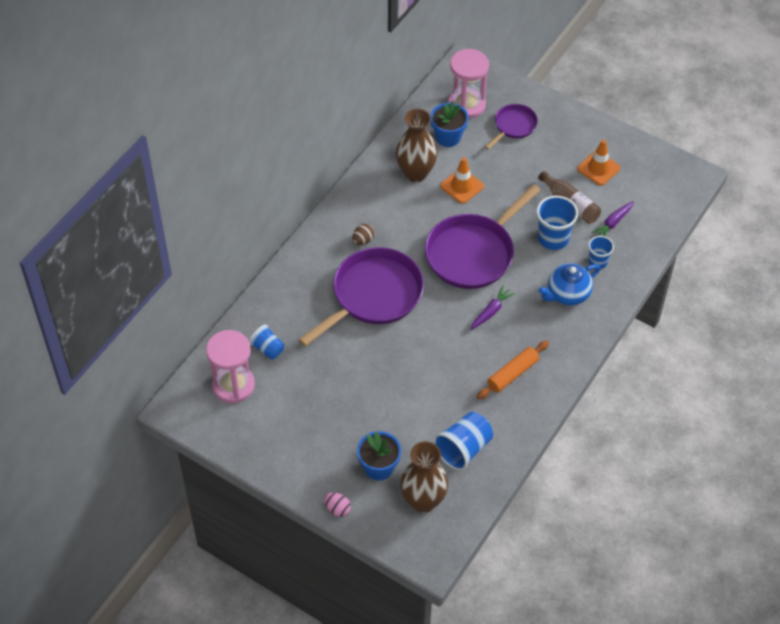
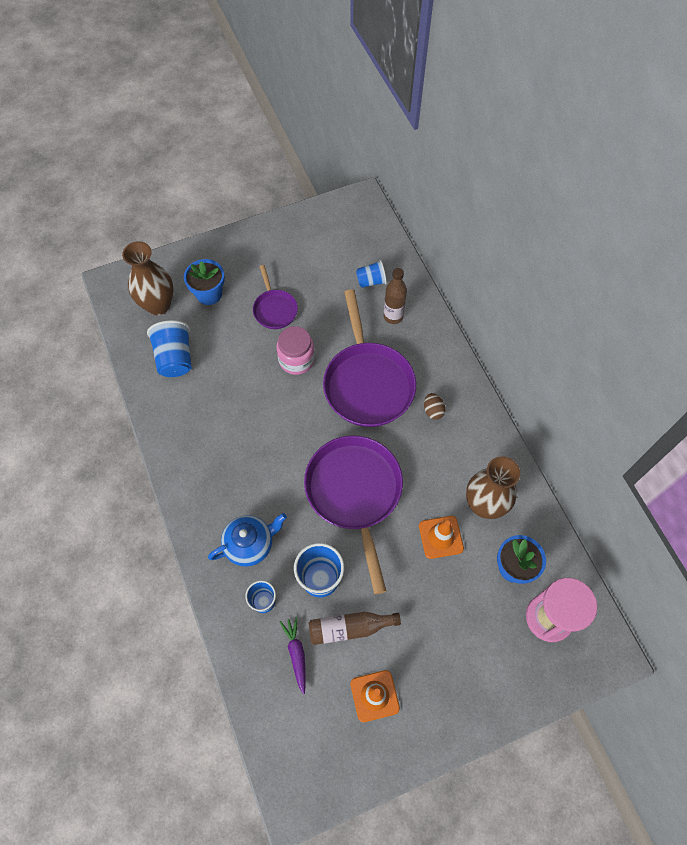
camera: 125 degrees right, 10 degrees up
(233, 385) = (355, 243): pink hourglass -> none
(293, 313) = (393, 316): none -> brown bottle
(337, 509) = (199, 250): pink egg -> none
(392, 357) = (296, 360): none -> pink jar
(491, 311) = (282, 465): purple carrot -> none
(512, 374) = (209, 439): orange rolling pin -> none
(513, 126) = (489, 647): purple pan -> purple pan (274, 309)
(567, 294) = (250, 544): blue teapot -> blue teapot turned 60 degrees clockwise

